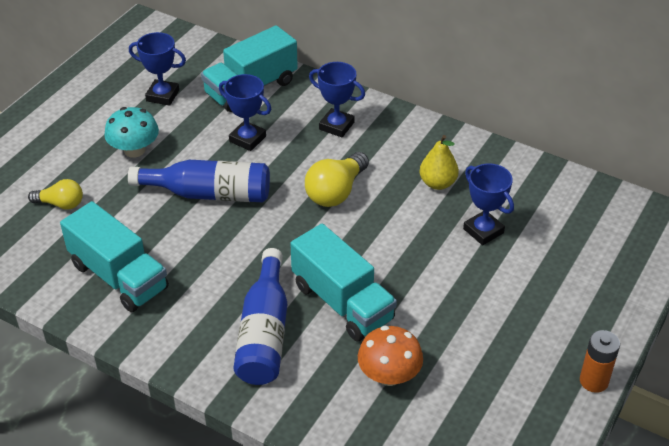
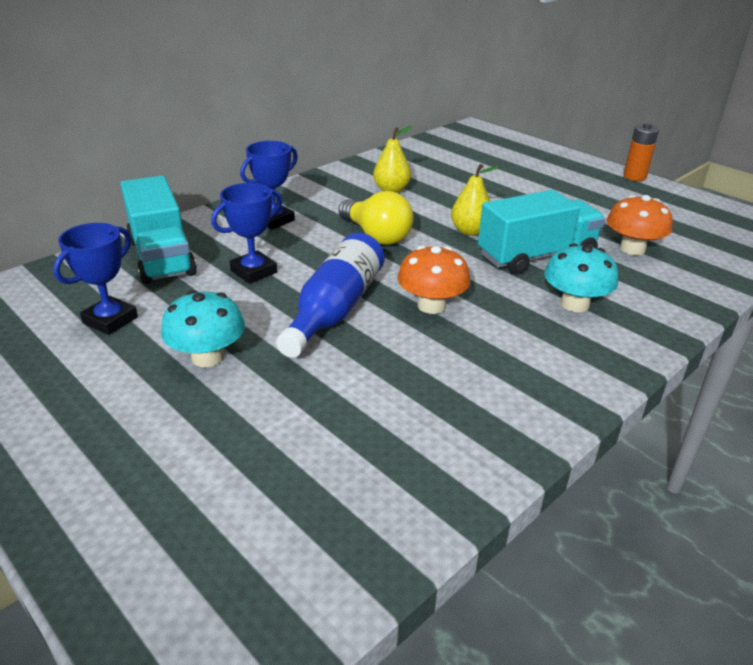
camera: 75 degrees left, 10 degrees down
(61, 204) = (281, 442): yellow light bulb -> none
(119, 277) = (460, 398): turquoise truck -> none
(232, 245) = (431, 305): none -> orange mushroom
(264, 333) = (574, 304): blue bottle -> turquoise mushroom
(373, 251) = (470, 231): none -> yellow pear
(483, 231) = (461, 183): blue trophy -> none

